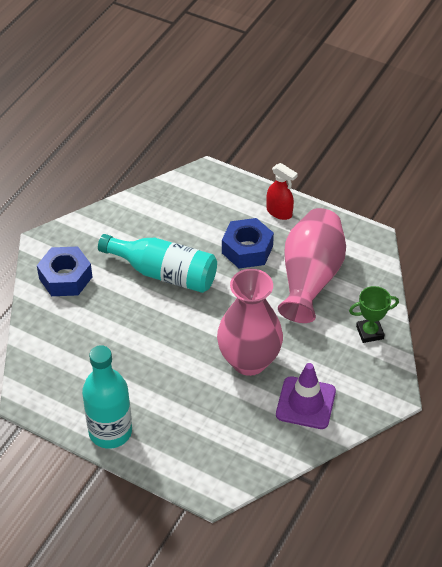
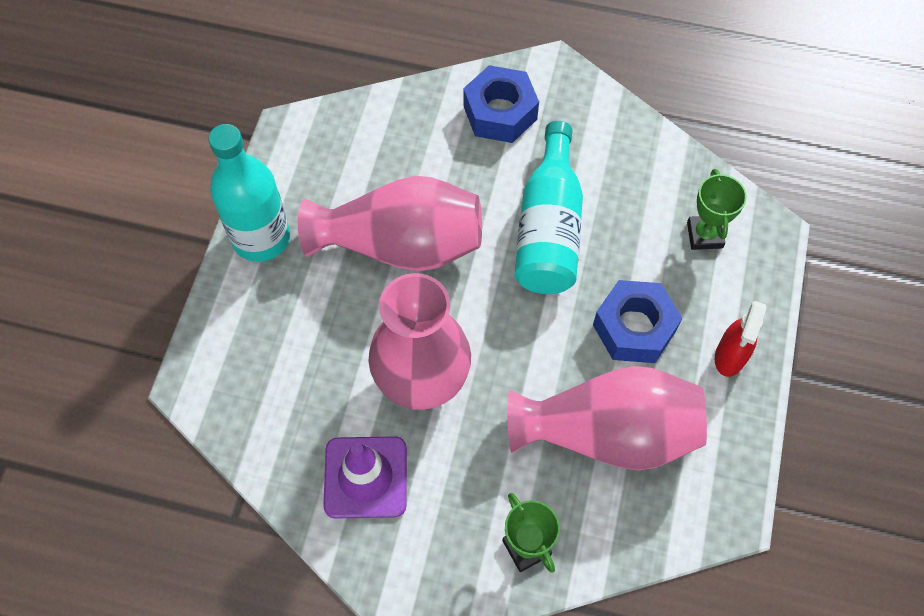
camera: 75 degrees right, 15 degrees up
(147, 352) = (401, 245): none -> pink vase
(197, 201) = (704, 235): none -> green trophy

